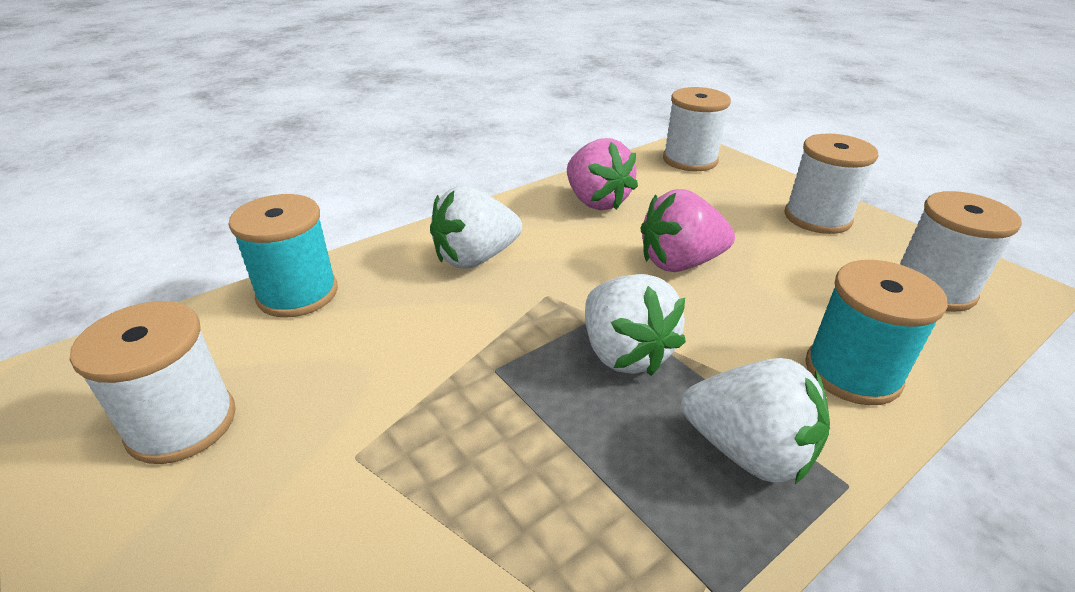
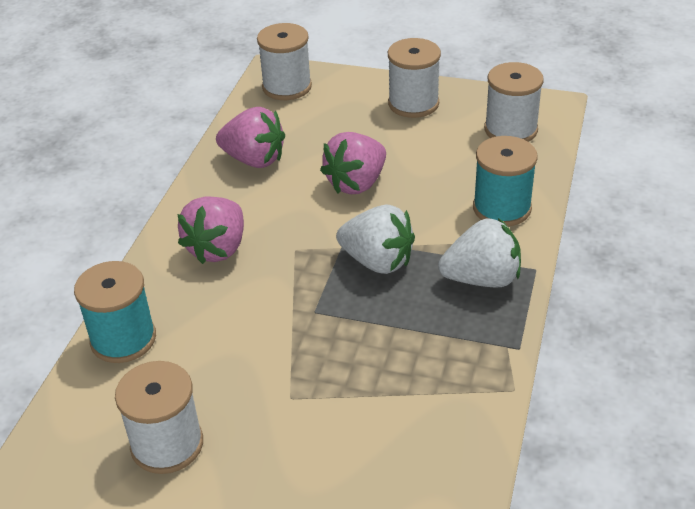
camera: 35 degrees left, 5 degrees up
(475, 258) = (217, 248): white strawberry -> pink strawberry

